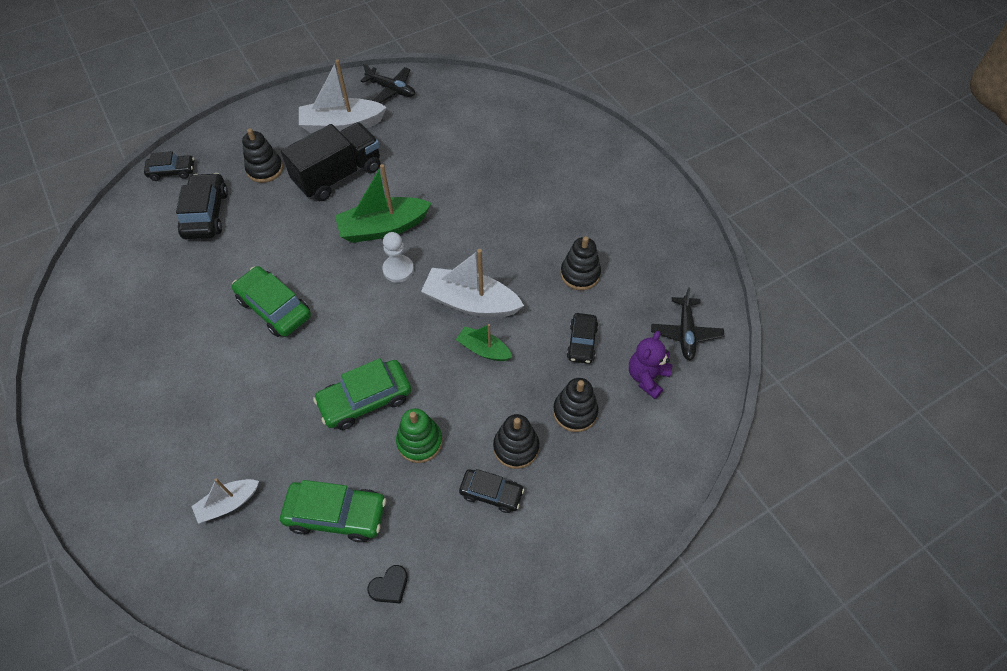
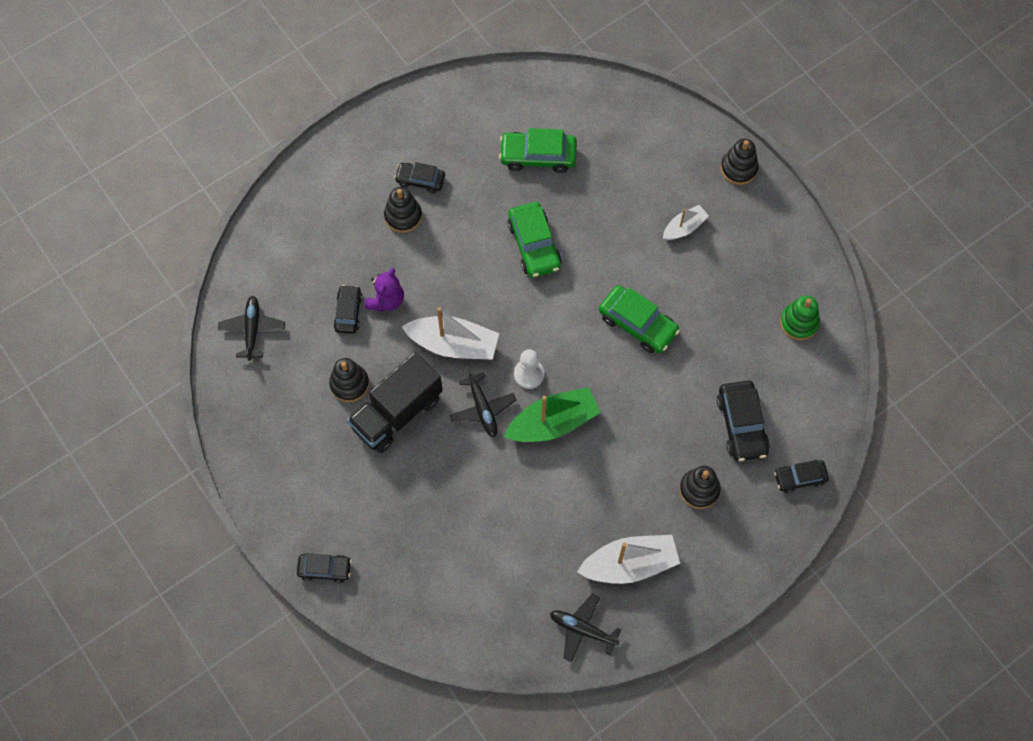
camera: 175 degrees right, 10 degrees up
(228, 503) = (623, 157): white boat -> white boat (684, 227)
(338, 175) = (615, 487): black truck -> black truck (397, 412)
(365, 400) = (534, 245): green car -> green car turned 105 degrees clockwise
(389, 586) = (488, 113): black heart -> none
(419, 442) = (482, 214): green stacking toy -> green stacking toy (799, 322)
(449, 243) = (482, 409): none -> black plane
(483, 349) = (437, 298): green boat -> none
(575, 412) = (354, 249): black stacking toy -> black stacking toy (738, 168)
(600, 138) = (325, 569): none -> black car
(647, 377) = (291, 284): purple teddy bear -> purple teddy bear (386, 300)

